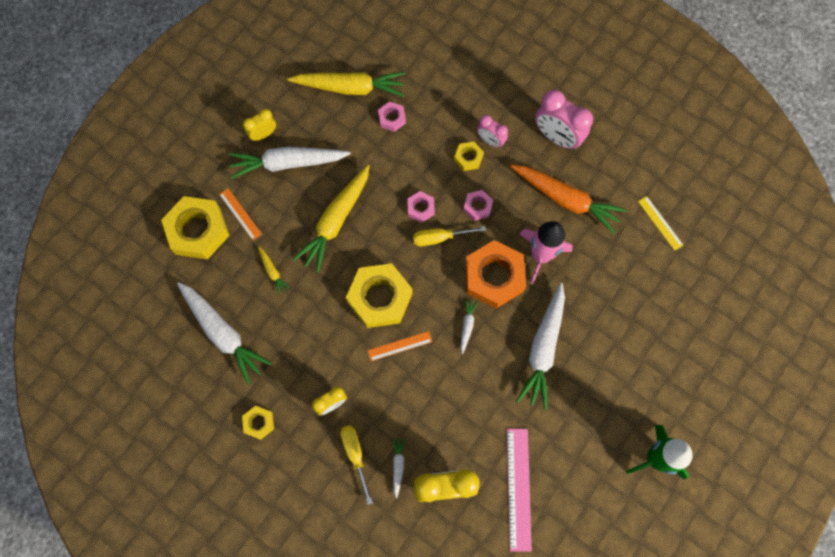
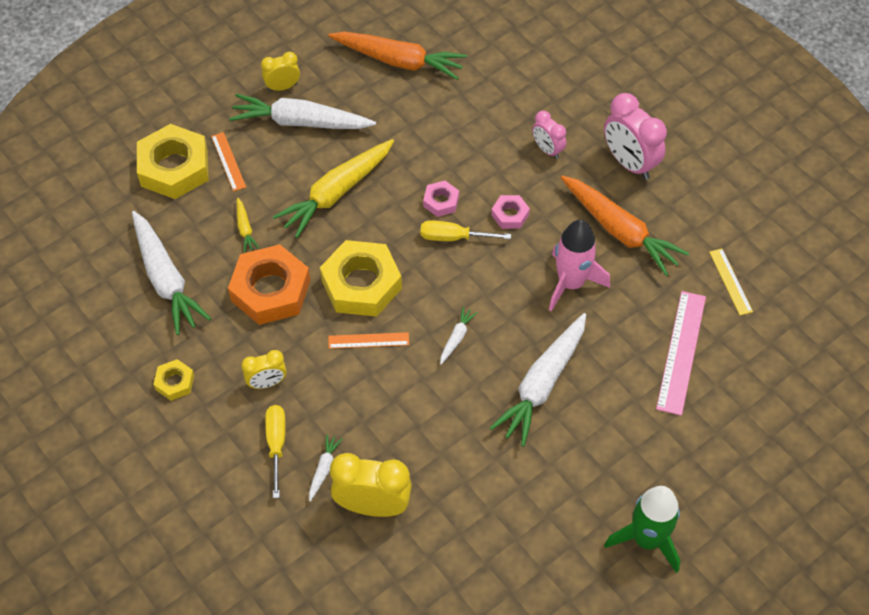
camera: 15 degrees right, 15 degrees down
(350, 88) = (399, 61): yellow carrot -> orange carrot
(392, 118) = (437, 102): pink nut -> none
(468, 158) = (515, 161): yellow nut -> none
(494, 276) = (506, 293): orange nut -> orange nut (270, 290)
(518, 488) = (463, 530): pink ruler -> pink ruler (681, 352)

